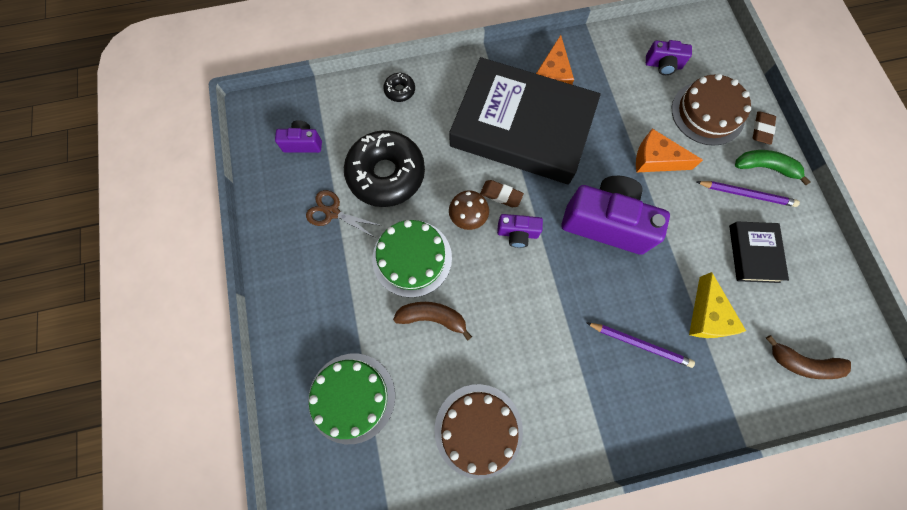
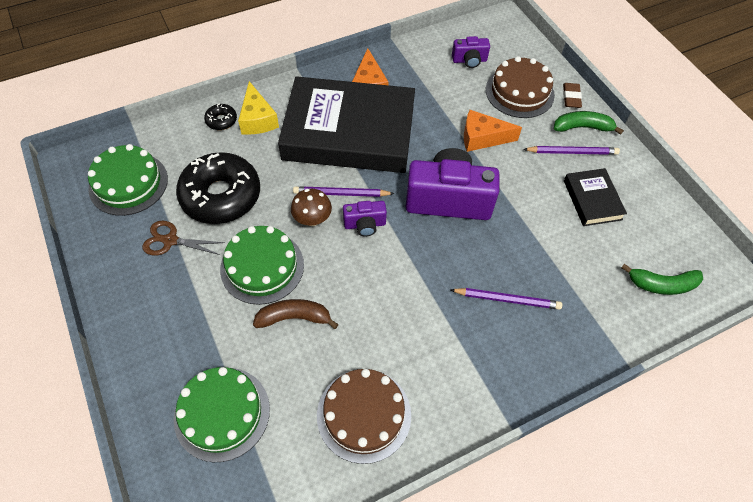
camera: 15 degrees left, 15 degrees down
(303, 143) = (128, 183): purple camera -> green cake
(501, 195) = (341, 193): brown eraser -> purple pencil
(707, 316) = (564, 262): yellow cheese -> yellow cheese (257, 119)
(802, 363) = (662, 284): brown banana -> green banana

